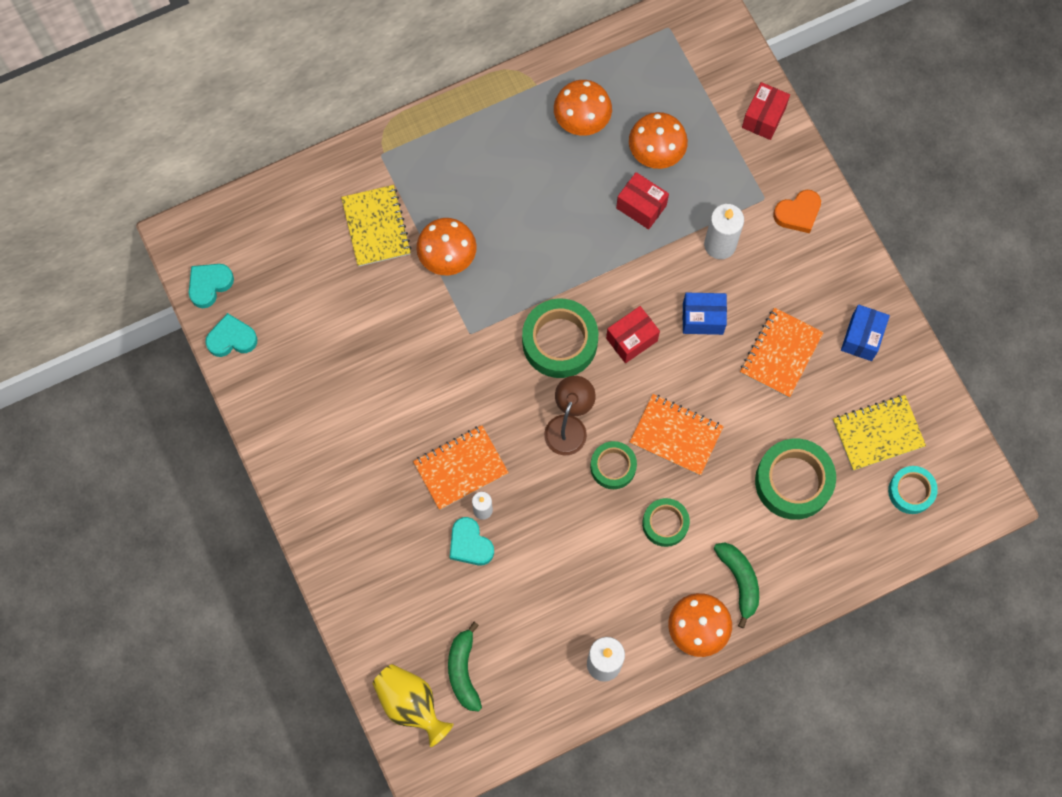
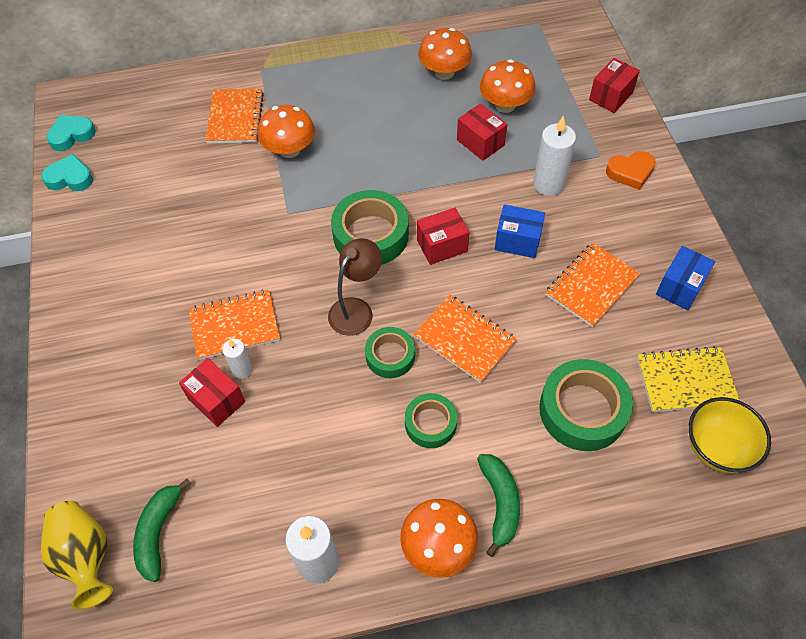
camera: 15 degrees right, 15 degrees down
(376, 227) = (235, 118): yellow notebook -> orange notebook
(470, 544) = (216, 400): turquoise heart -> red box
(911, 491) = (717, 448): turquoise tape -> yellow bowl

